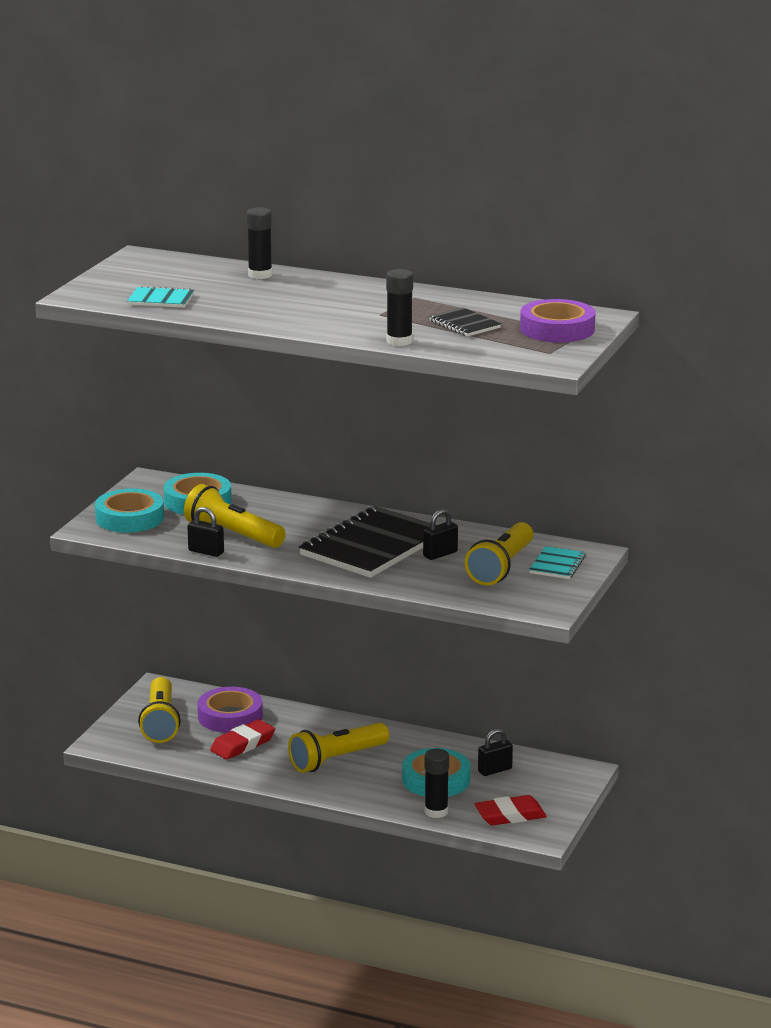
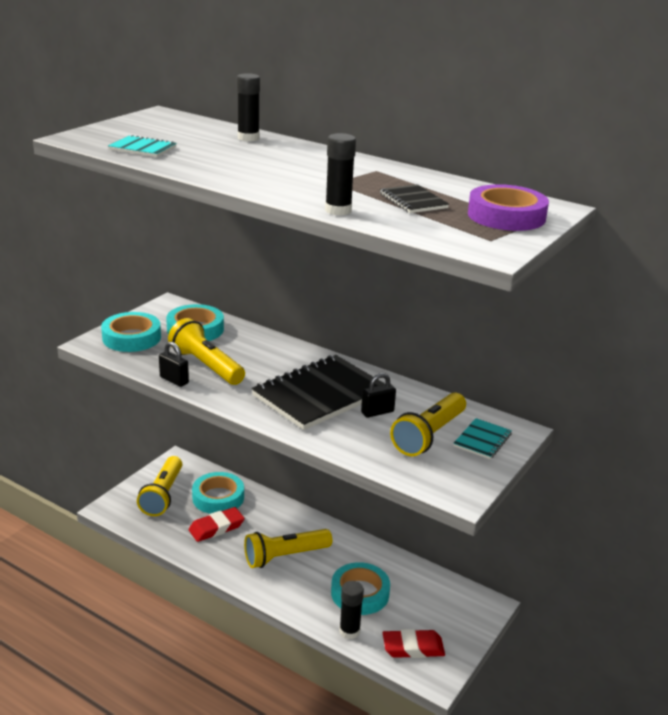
camera: 10 degrees right, 5 degrees up
(230, 716) = (218, 497): purple tape -> turquoise tape
(495, 770) = (412, 591): black padlock -> none

